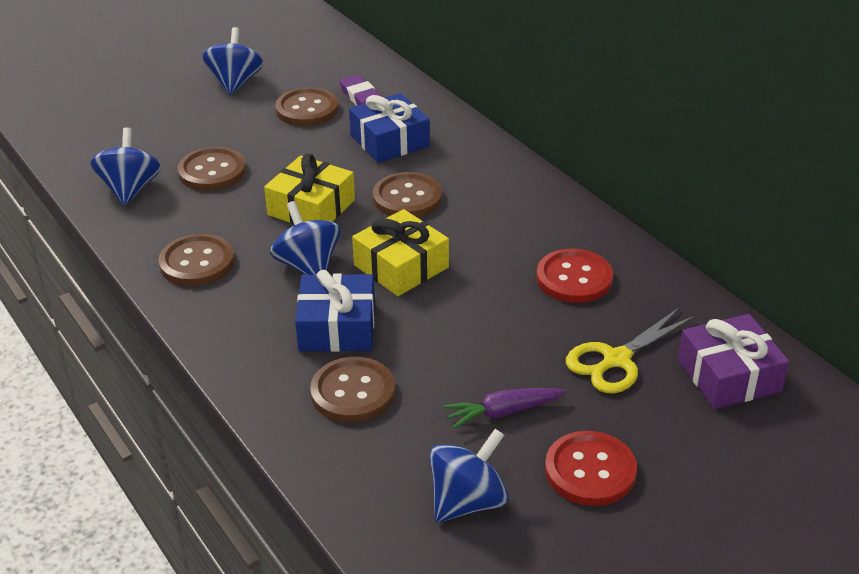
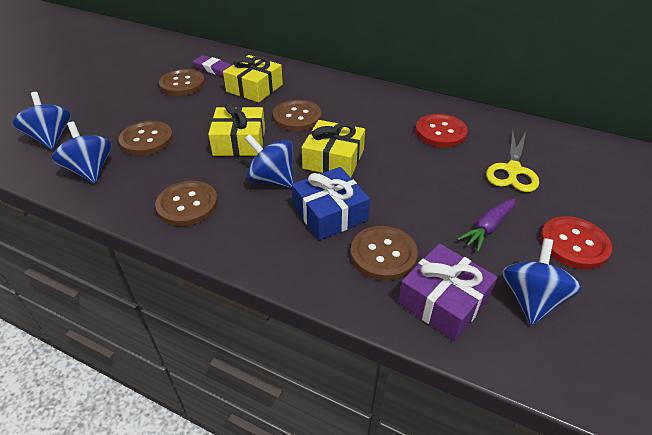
camera: 30 degrees left, 5 degrees up
(235, 82) = (117, 81): blue spinning top -> blue spinning top (51, 138)
(389, 141) = (254, 88): blue gift -> yellow gift
(729, 375) = (576, 157): purple gift -> purple gift (443, 301)

